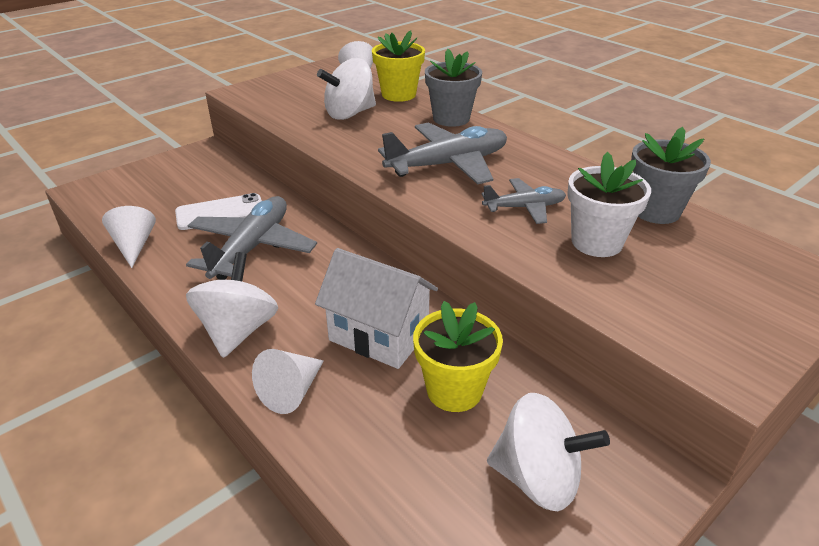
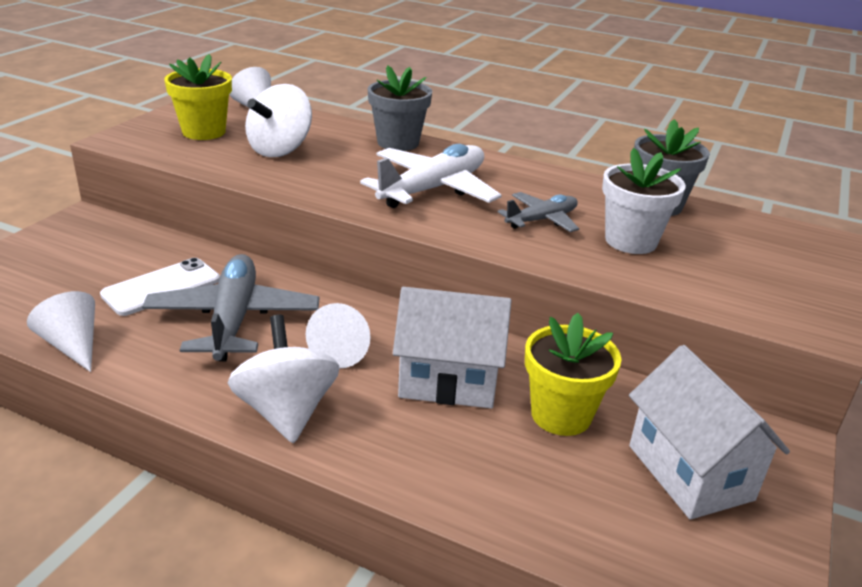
camera: 25 degrees left, 5 degrees down
(291, 391) = (396, 458): white cone -> white cone (342, 350)
(398, 94) = (319, 124): yellow flower pot -> yellow flower pot (204, 132)
(448, 164) = (433, 189): grey plane -> white plane
(537, 478) = (690, 472): white spinning top -> white house

